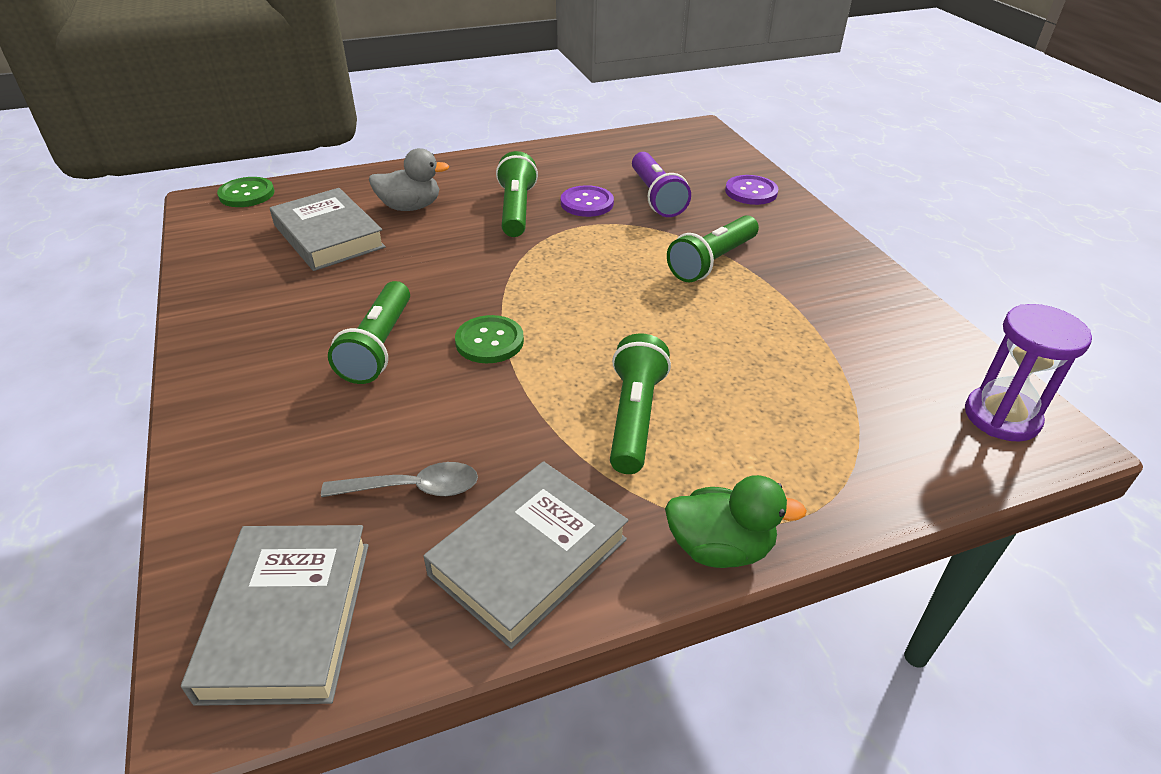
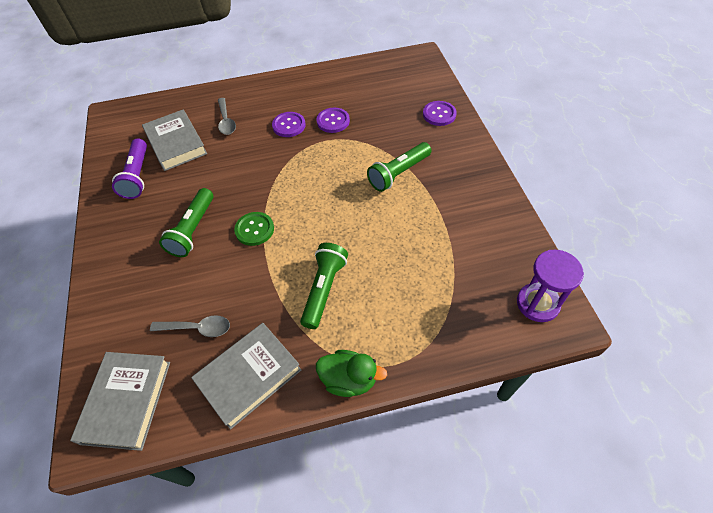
camera: 10 degrees right, 15 degrees up
(246, 194) = (133, 107): green button -> none
(410, 207) = (226, 121): grey duck -> grey spoon
(516, 210) = (289, 125): green flashlight -> purple button
(656, 197) = (377, 117): purple flashlight -> purple flashlight (137, 176)

